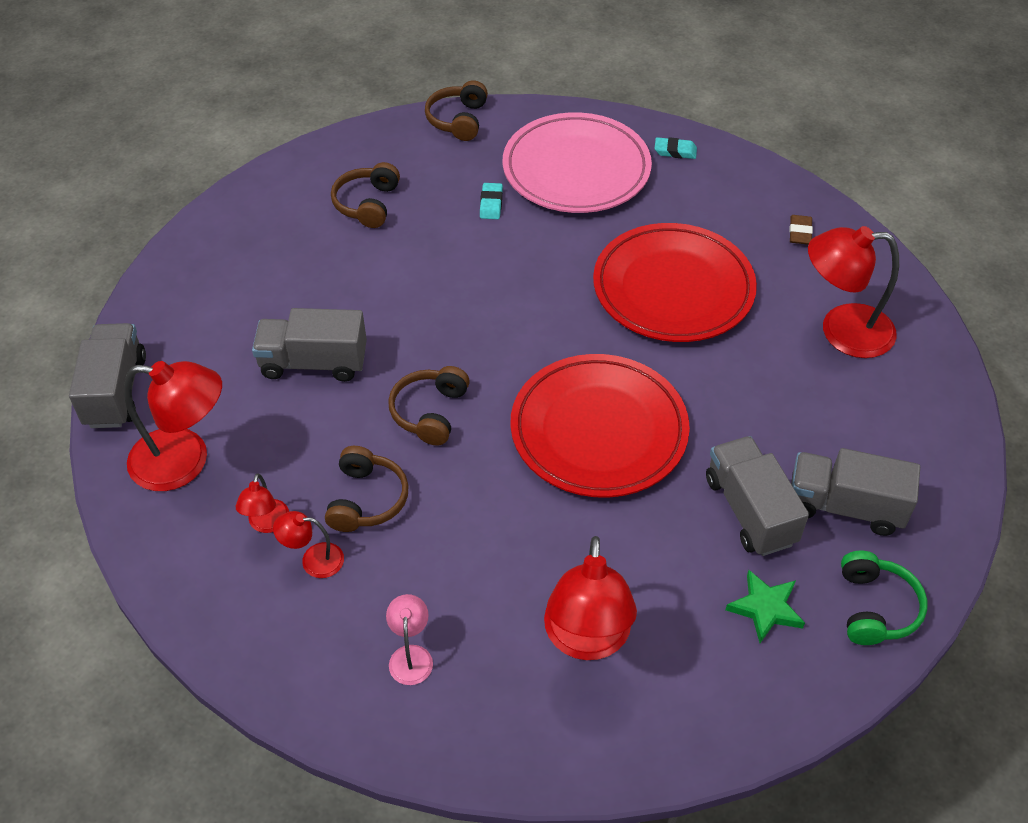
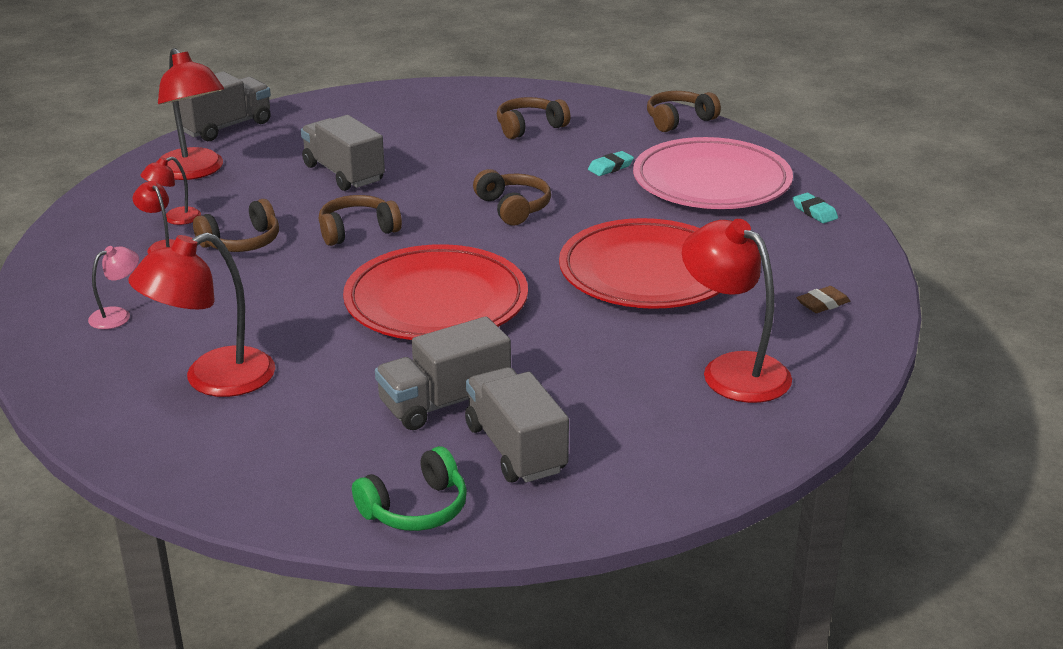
camera: 50 degrees right, 20 degrees down
(495, 297) = (513, 208): none -> brown headphones
(750, 510) = (444, 402): grey truck -> grey truck turned 150 degrees counterclockwise
(765, 608) = (344, 450): green star -> none

